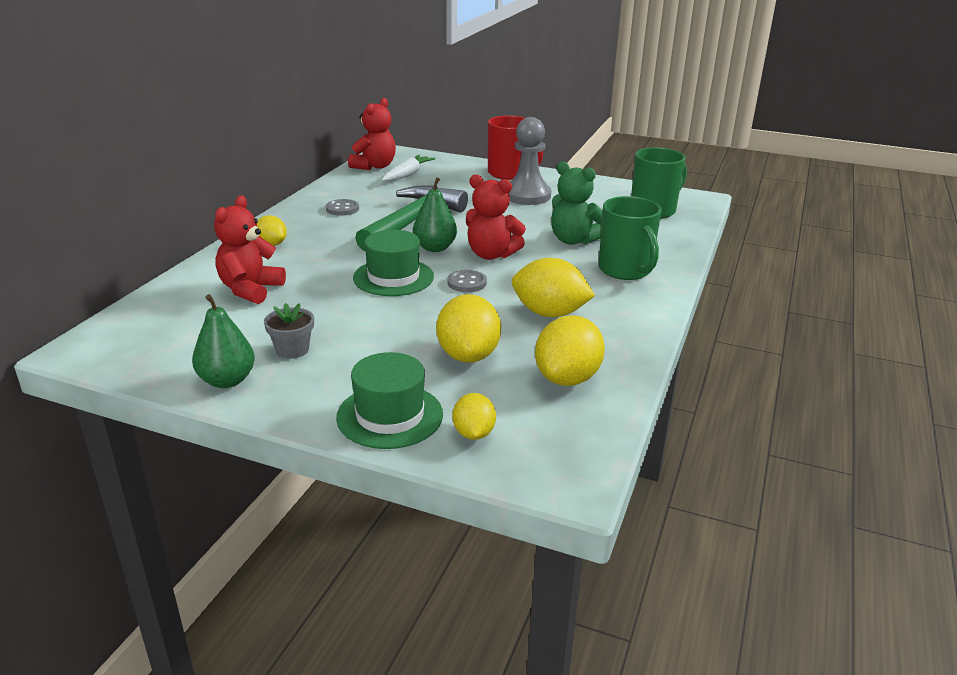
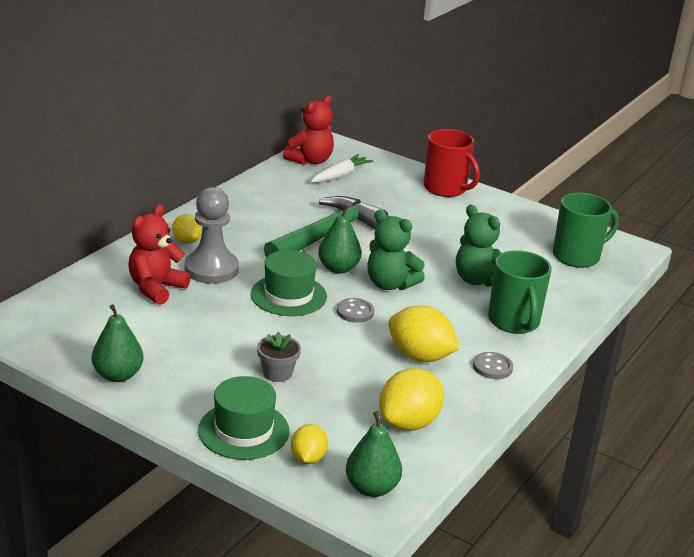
camera: 10 degrees right, 0 degrees up
(292, 350) = (178, 355): grey flower pot -> grey flower pot (277, 373)
(342, 209) = (263, 209): grey button -> grey button (492, 367)
(468, 355) = (329, 386): yellow lemon -> none
(491, 254) = (390, 284): red teddy bear -> green teddy bear
(527, 196) = (453, 219): grey pawn -> grey pawn (211, 269)
(557, 453) = (371, 488): none -> green pear

